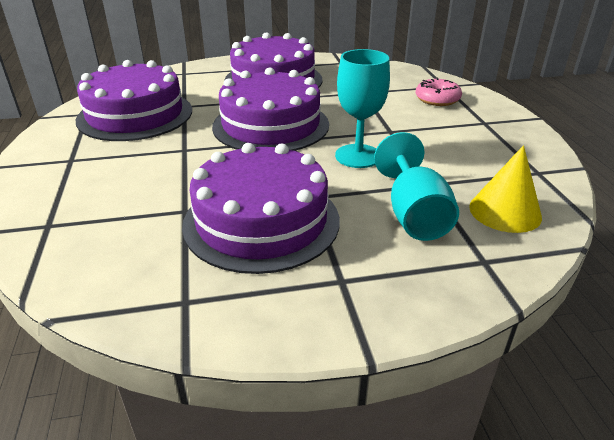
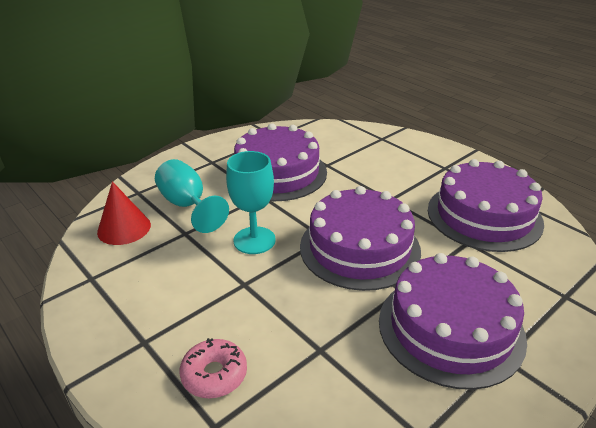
camera: 150 degrees right, 0 degrees up
(505, 211) = (124, 228): yellow cone -> red cone

